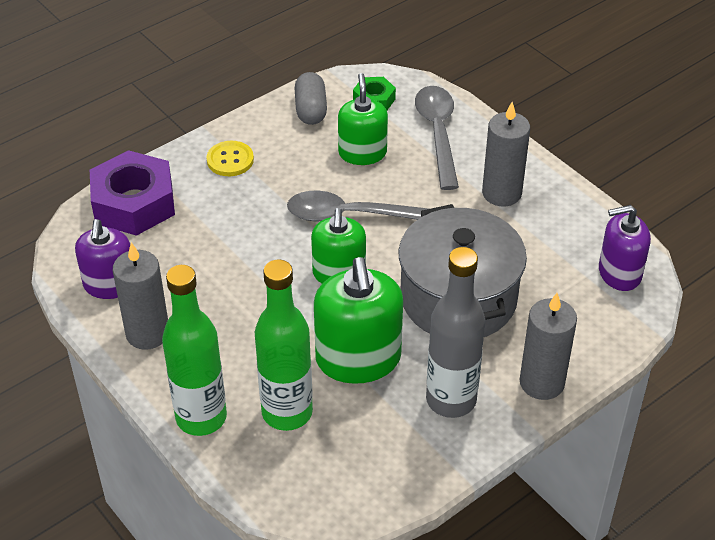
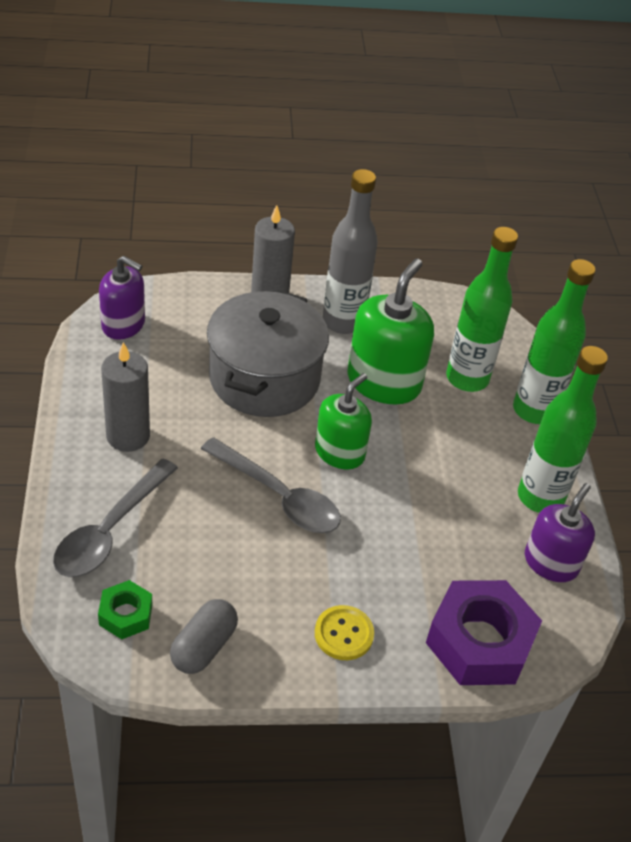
camera: 150 degrees left, 0 degrees up
(147, 333) = (540, 497): grey candle -> green bottle
(362, 153) = (205, 556): green soap dispenser -> none

